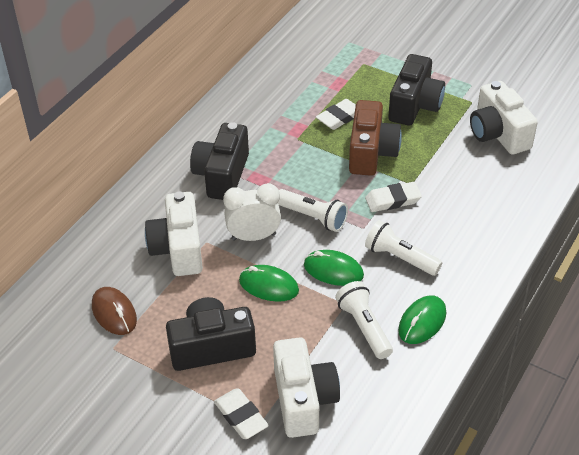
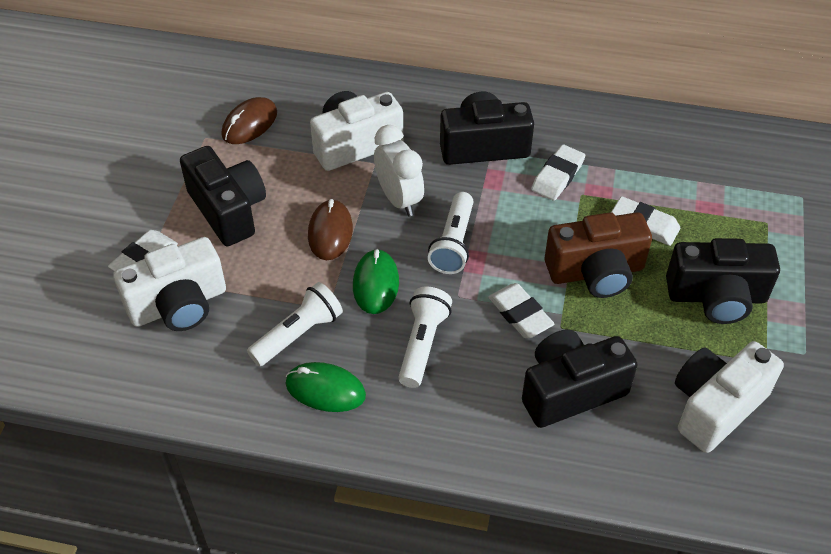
camera: 70 degrees right, 5 degrees up
(268, 286) = (330, 232): green mouse -> brown mouse
(273, 145) = (558, 176): none -> white eraser
(465, 194) = (570, 391): none -> black camera

